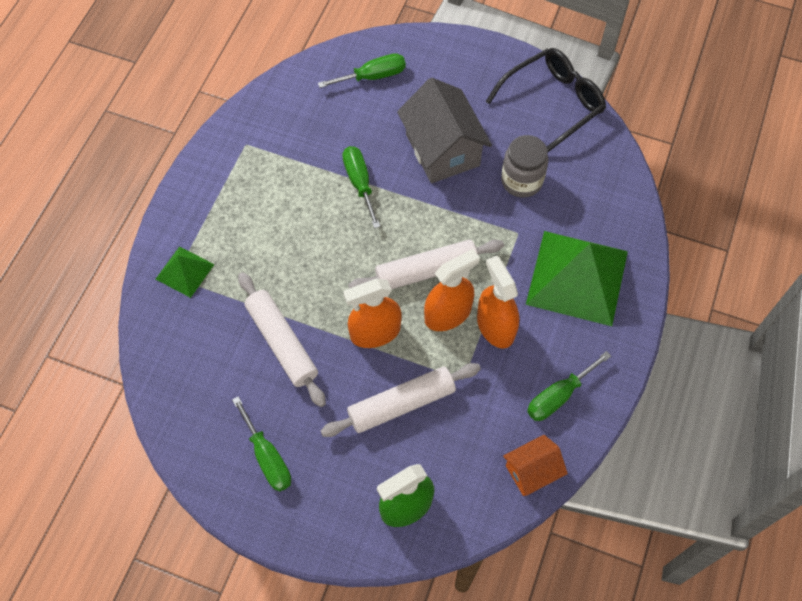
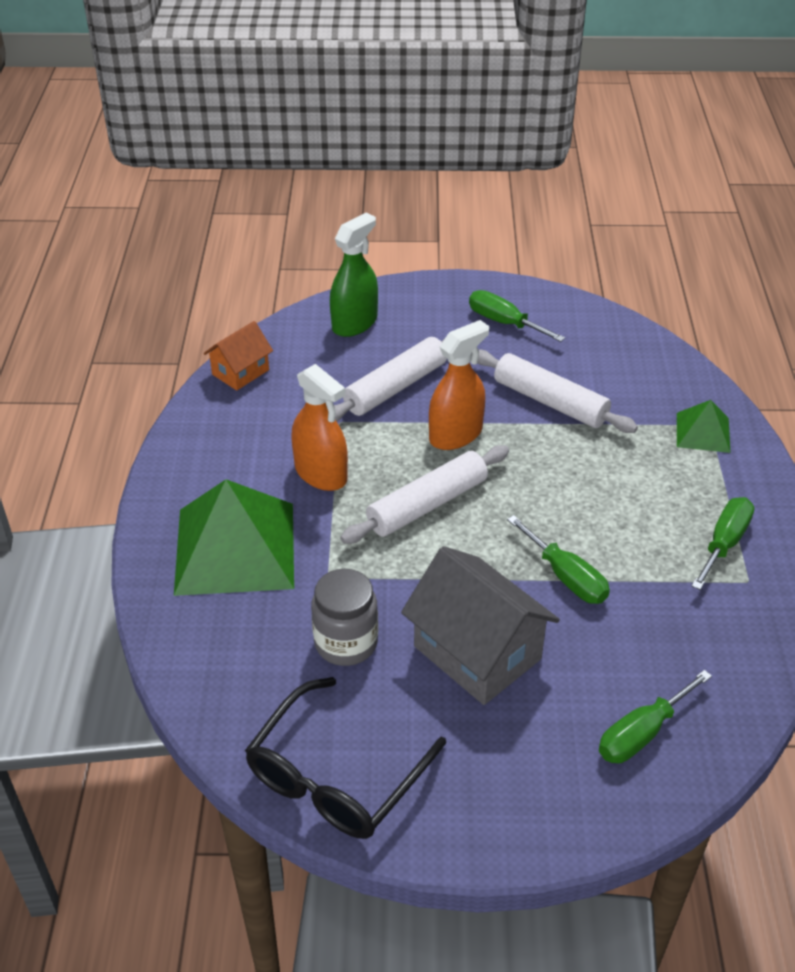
camera: 160 degrees right, 20 degrees down
(448, 314) = (381, 471): orange spray bottle -> none
(558, 396) = (228, 433): green screwdriver -> green screwdriver (724, 543)

